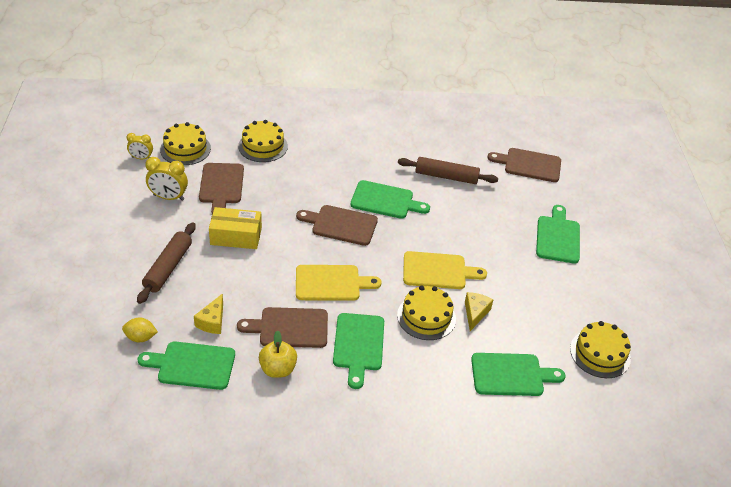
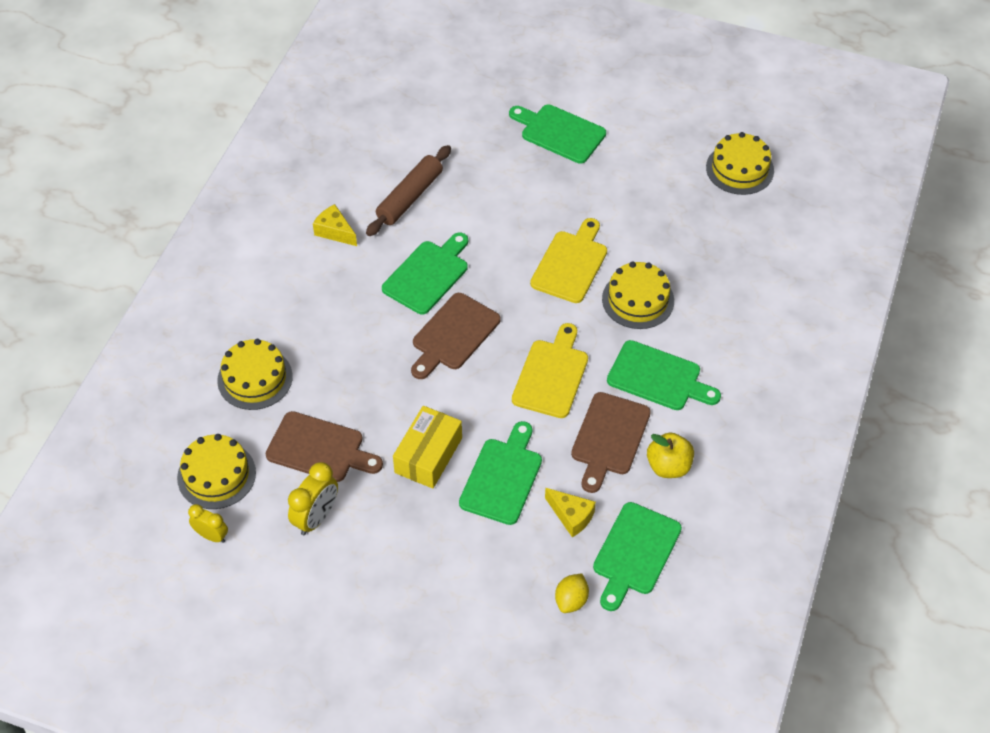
camera: 65 degrees left, 10 degrees up
(141, 158) = (211, 536): yellow clock -> yellow clock turned 90 degrees counterclockwise
(168, 267) = (458, 546): brown rolling pin -> none
(475, 313) = (648, 253): yellow cheese -> yellow cheese (335, 231)
(511, 375) = (744, 254): green cutting board -> green cutting board (502, 477)
(529, 165) = (424, 108): brown cutting board -> none

